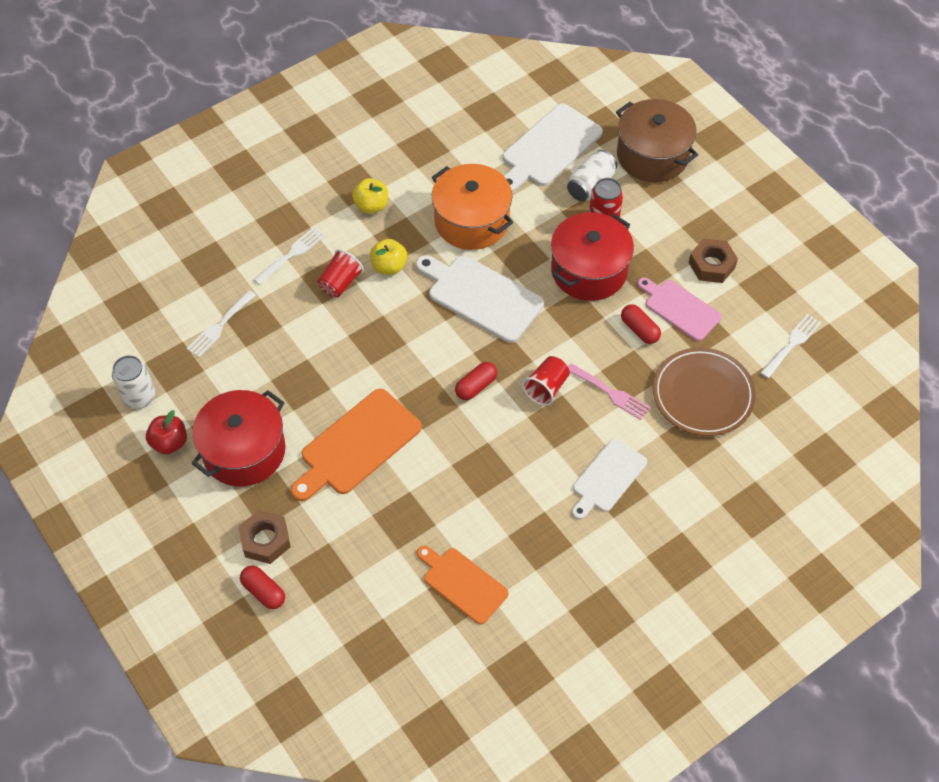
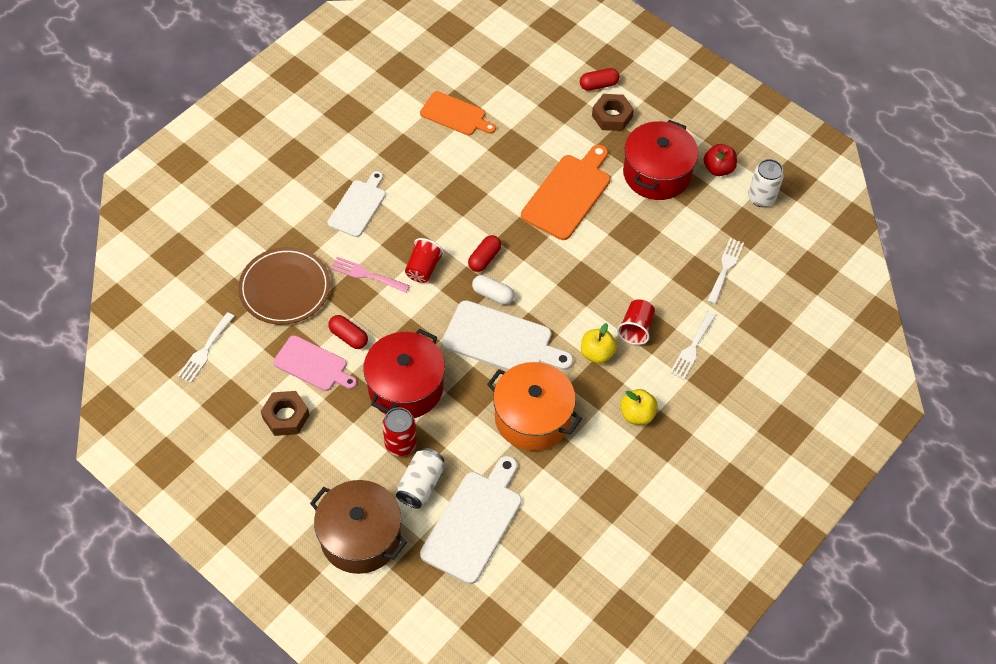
camera: 165 degrees right, 0 degrees up
(264, 591) = (598, 85): red capsule -> red capsule turned 45 degrees counterclockwise
(478, 345) = (492, 295): none -> white capsule

